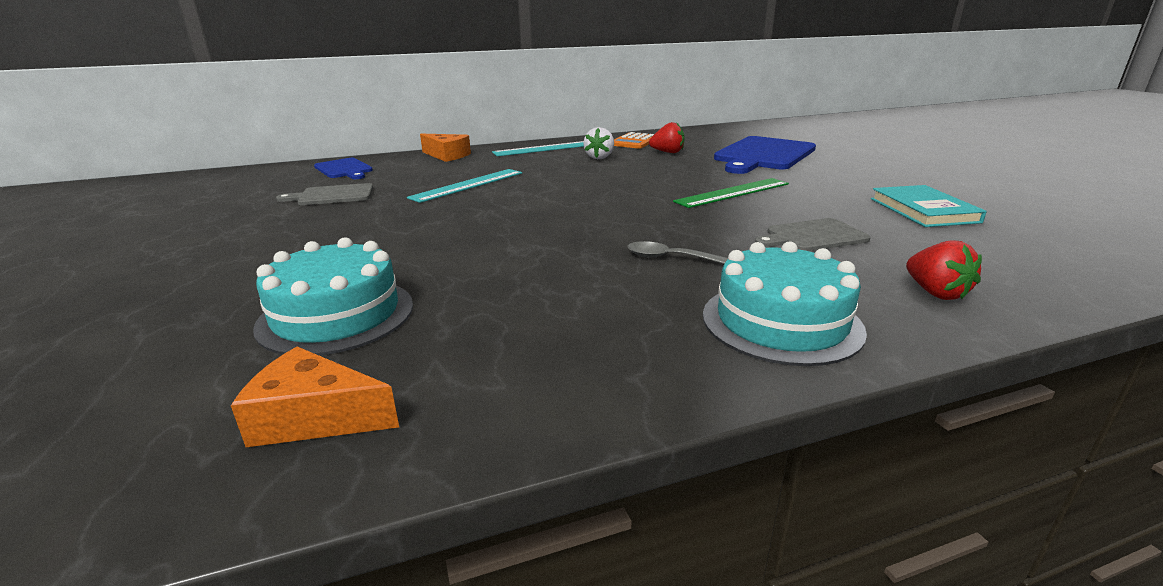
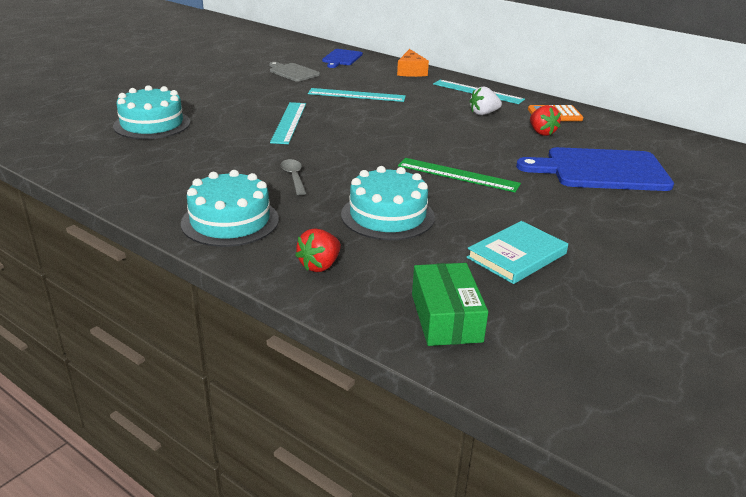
camera: 55 degrees right, 5 degrees up
(315, 417) = (75, 148): orange cheese -> none
(493, 228) = (289, 122): none -> turquoise ruler
(813, 236) = (387, 215): grey cutting board -> turquoise cake
(1059, 260) = (446, 317): none -> green box

